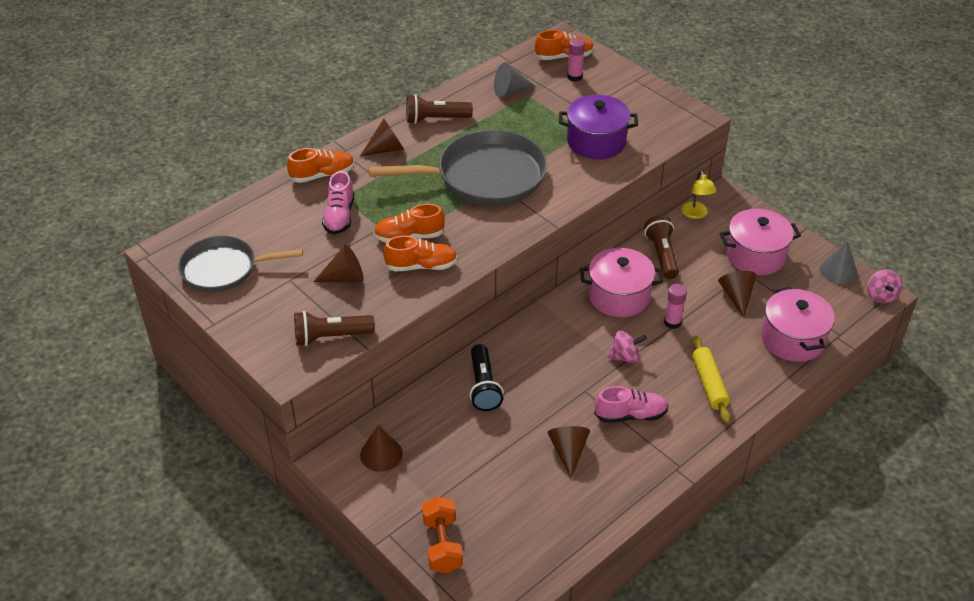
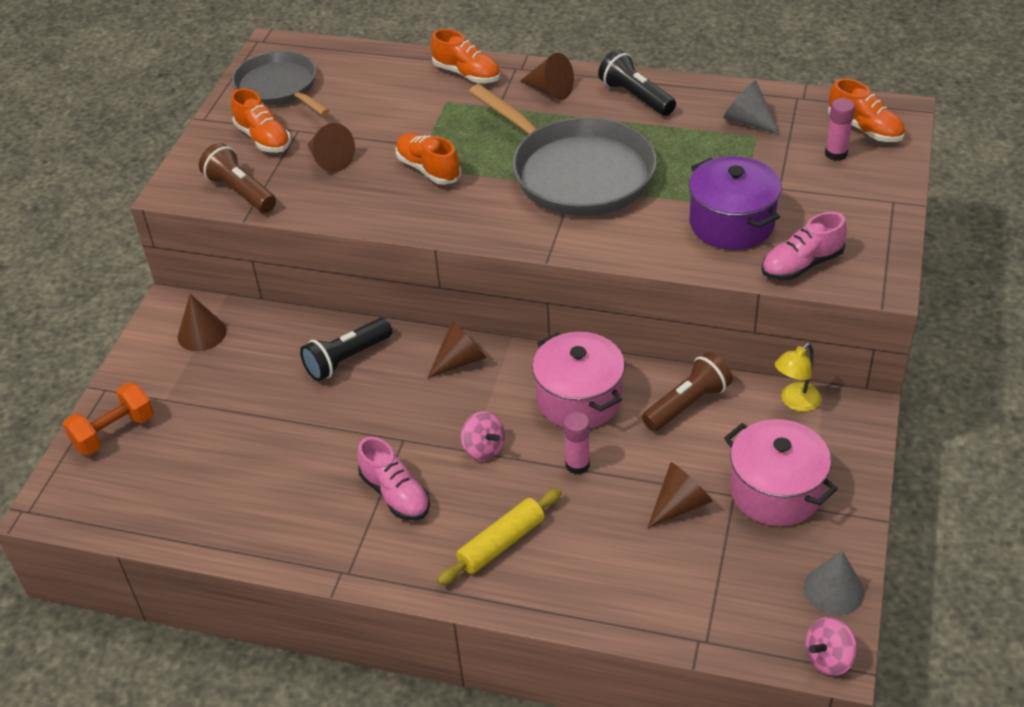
camera: 60 degrees right, 0 degrees up
(339, 216) = (416, 113): pink shoe -> pink shoe (801, 265)
(421, 266) = (391, 198): orange shoe -> orange shoe (263, 139)
(435, 119) = (636, 97): brown flashlight -> black flashlight
(568, 451) = (302, 468): brown cone -> brown cone (460, 360)
(793, 339) = (652, 593): pink pot -> none

